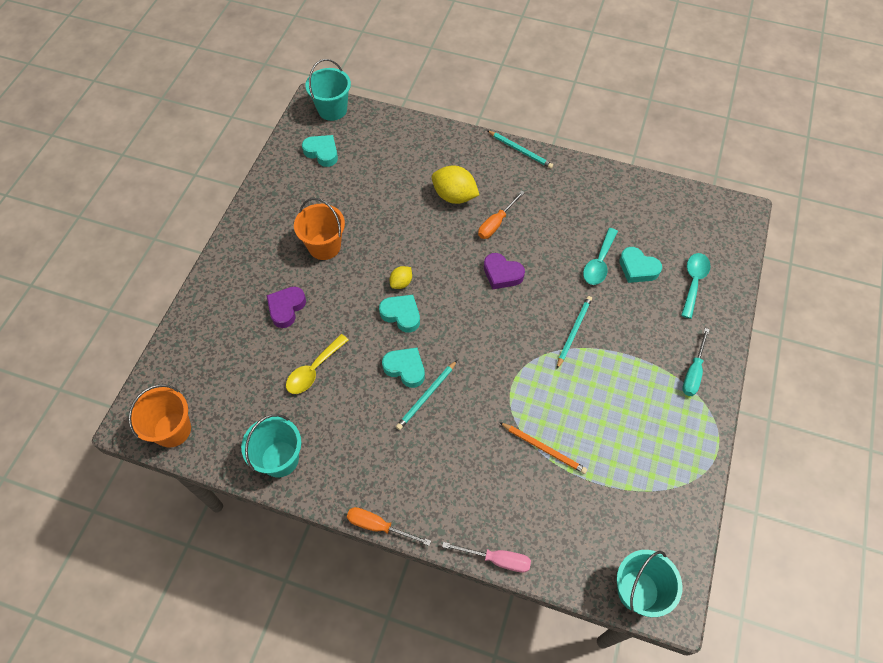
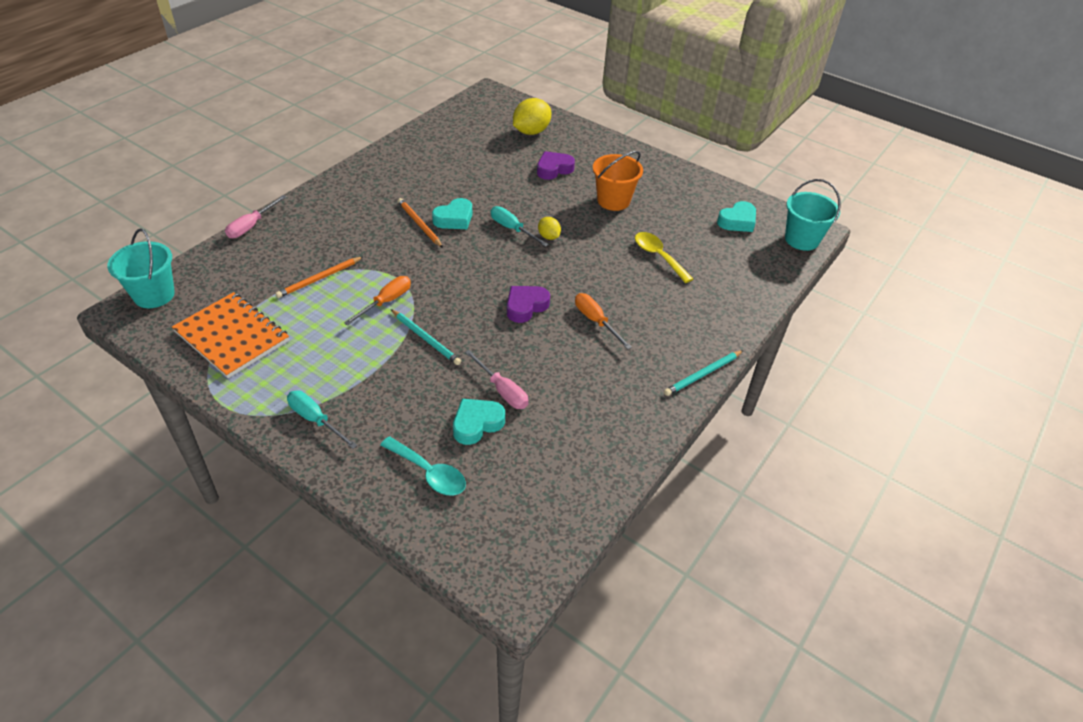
camera: 105 degrees right, 15 degrees down
(172, 430) = (473, 105): orange bucket -> none
(280, 459) = (416, 144): turquoise bucket -> none
(286, 308) = (554, 169): purple heart -> purple heart turned 75 degrees counterclockwise
(314, 370) = (484, 172): yellow spoon -> yellow spoon (658, 256)
(378, 526) = (327, 176): orange screwdriver -> orange screwdriver (386, 302)
(401, 315) = (512, 229): turquoise heart -> turquoise screwdriver
(426, 396) = (419, 224): turquoise pencil -> orange pencil
(454, 196) = (647, 299): yellow lemon -> yellow lemon (531, 132)
(599, 262) = (502, 390): turquoise spoon -> pink screwdriver
(649, 484) = (232, 336): none -> orange notebook

